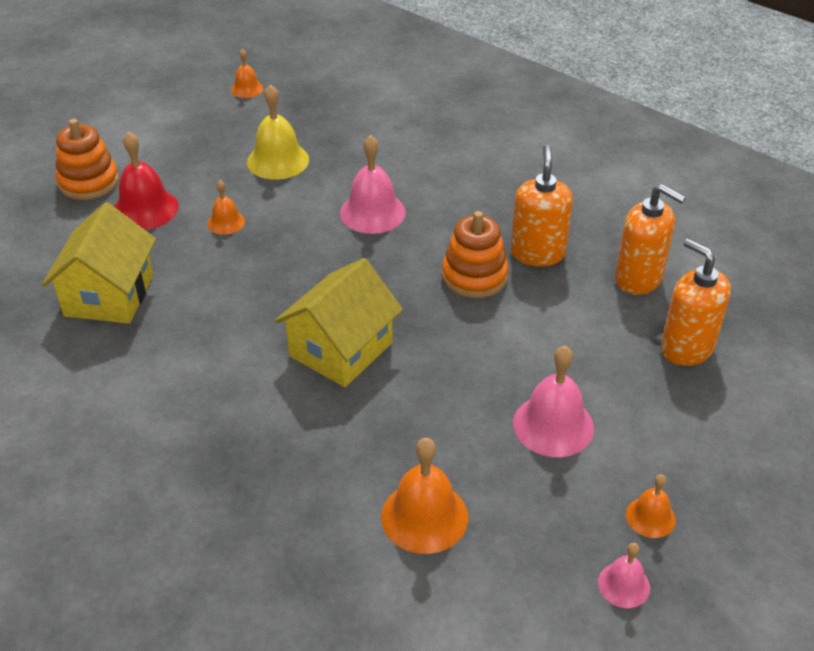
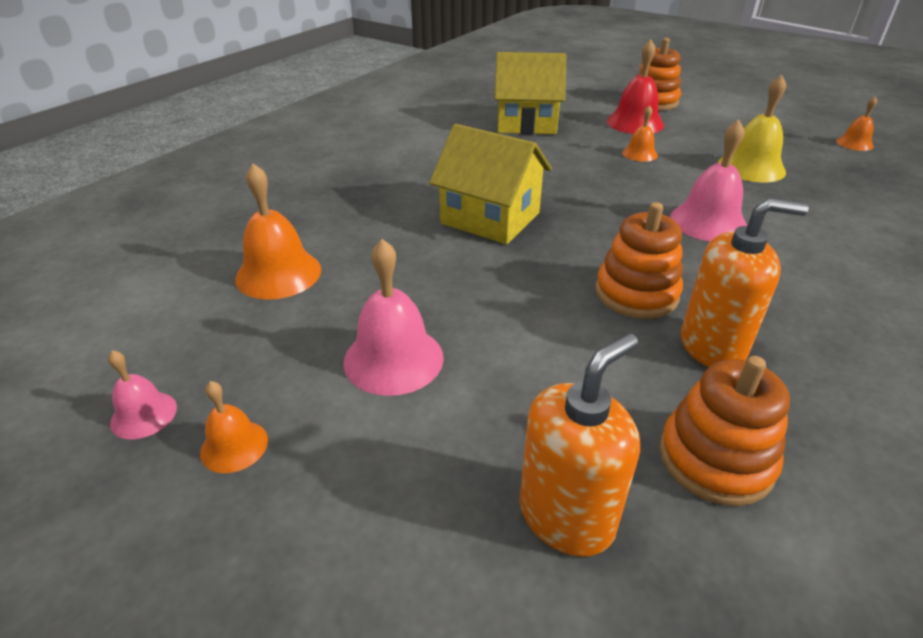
camera: 85 degrees right, 5 degrees down
(638, 279) = (715, 459): orange soap dispenser -> orange stacking toy

